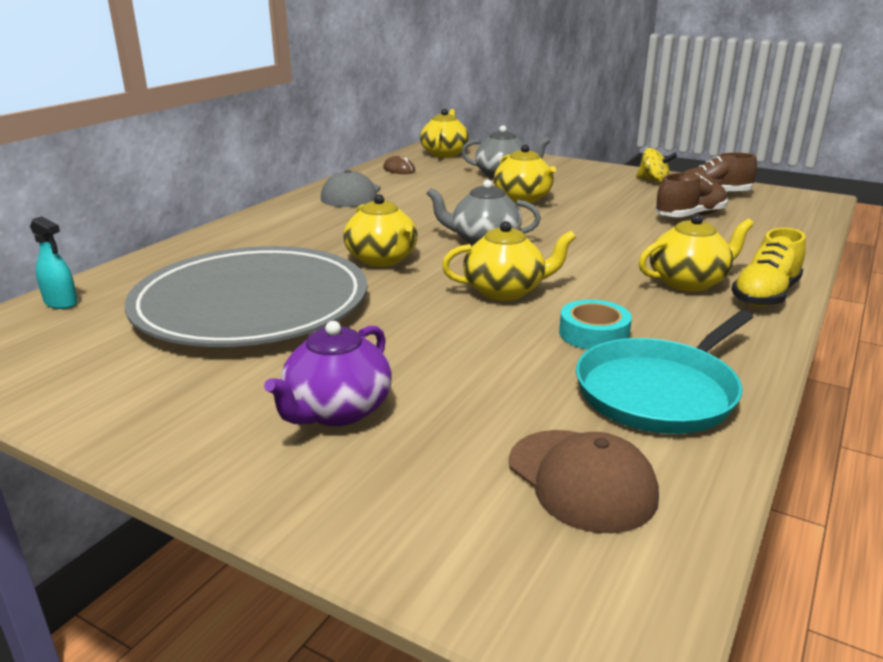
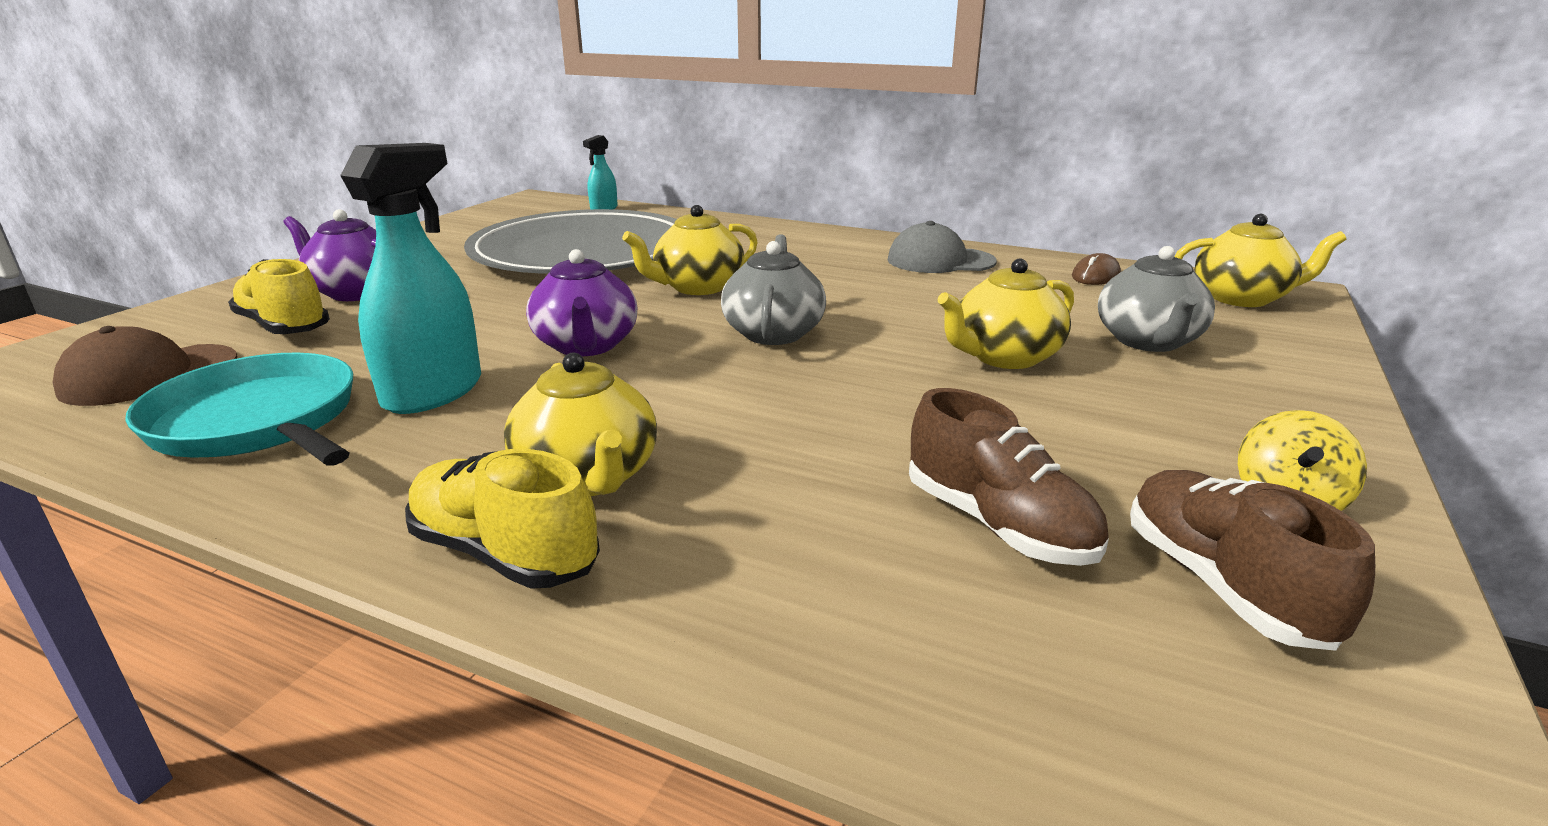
camera: 85 degrees right, 0 degrees up
(448, 431) = (284, 327): none -> yellow shoe
(505, 291) = (586, 346): yellow teapot -> purple teapot
(593, 334) = (433, 392): turquoise tape -> turquoise spray bottle

